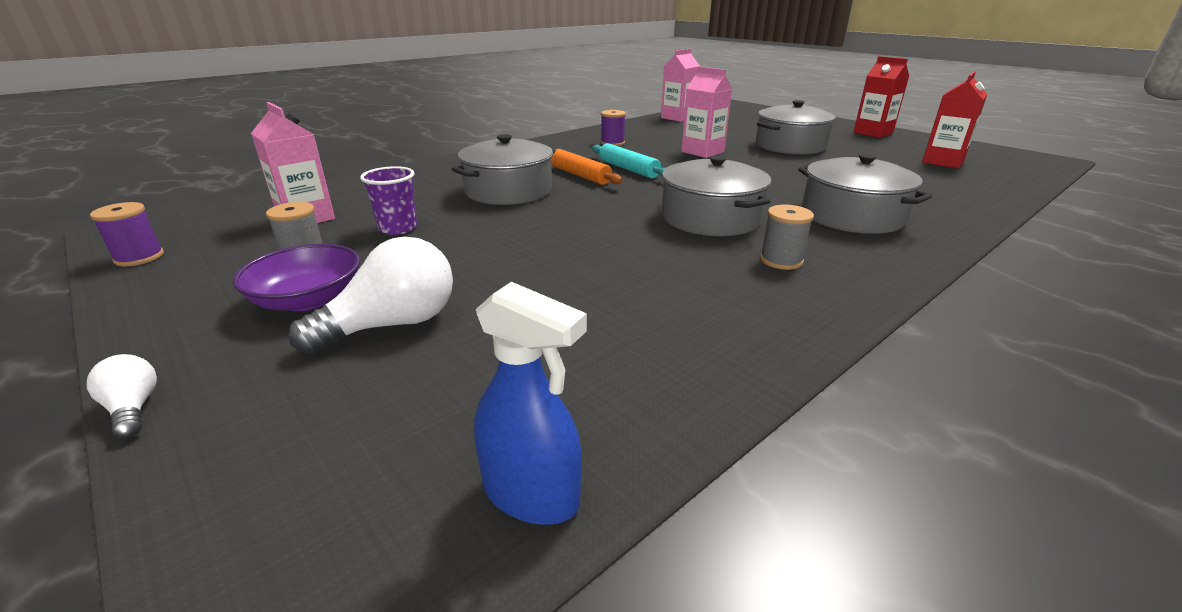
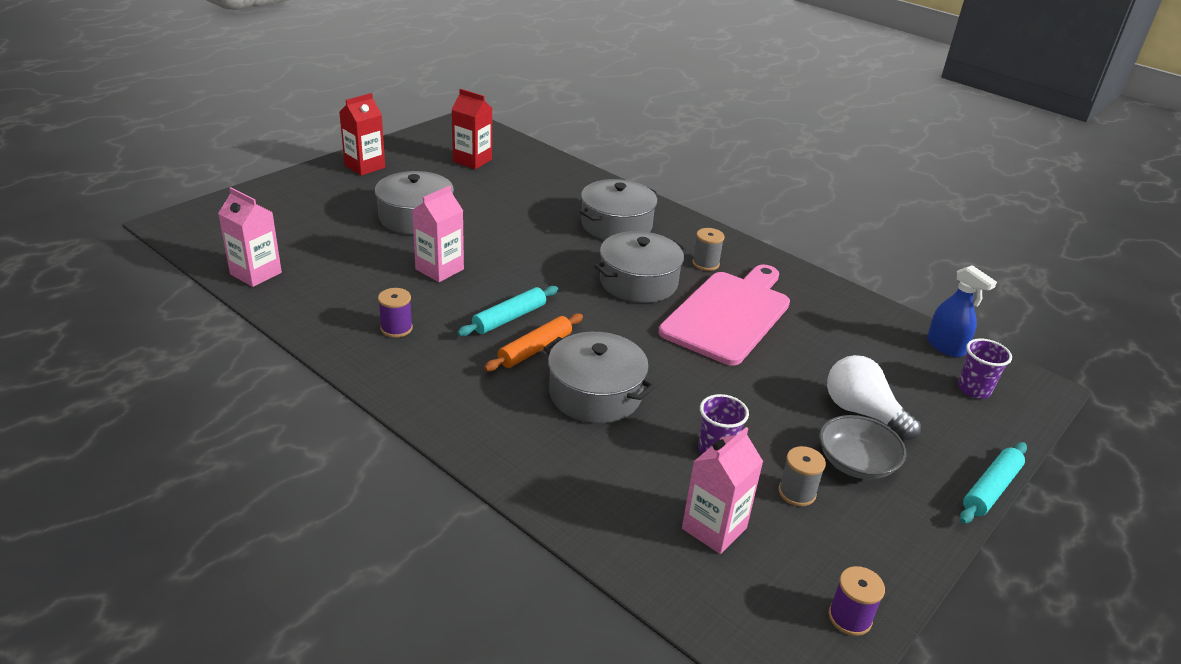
camera: 100 degrees left, 5 degrees up
(133, 409) = (990, 489): white light bulb -> turquoise rolling pin
(308, 299) = (856, 463): purple bowl -> grey bowl
(365, 489) = (974, 389): none -> purple cup
(531, 494) = (945, 347): blue spray bottle -> blue spray bottle turned 120 degrees clockwise
(645, 261) = (728, 314): none -> pink cutting board

